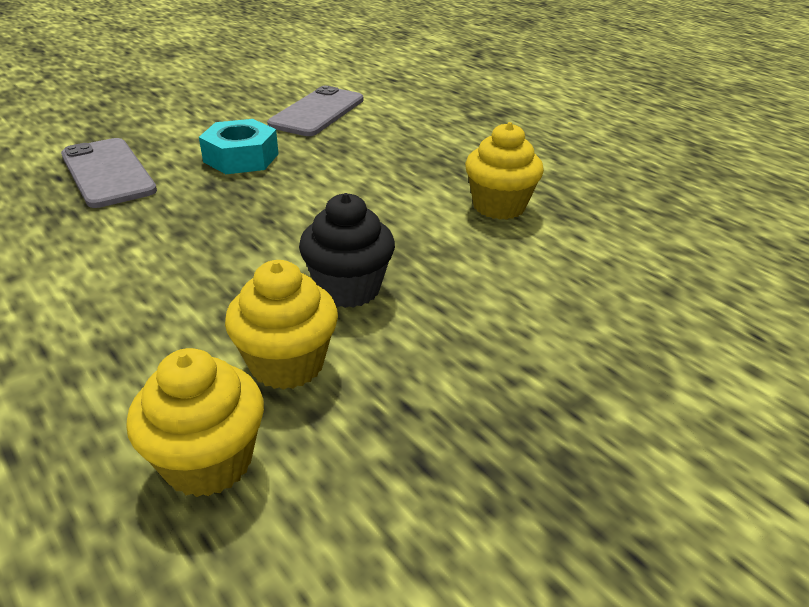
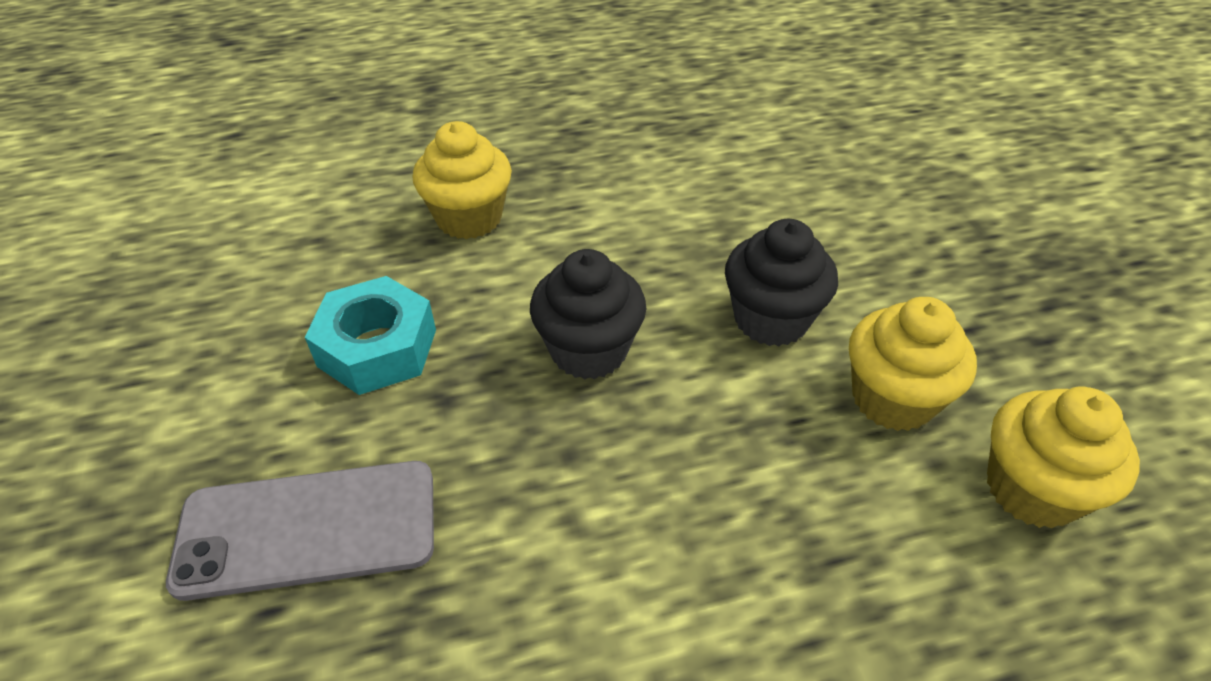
camera: 65 degrees left, 10 degrees up
(273, 220) = (589, 350): none -> black cupcake
(317, 112) = (282, 234): grey phone -> none
(499, 206) = (654, 163): yellow cupcake -> yellow cupcake (469, 218)

